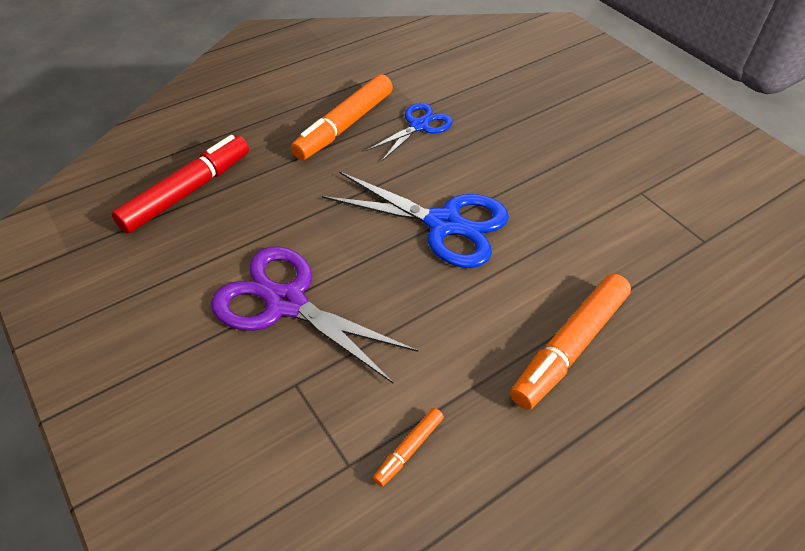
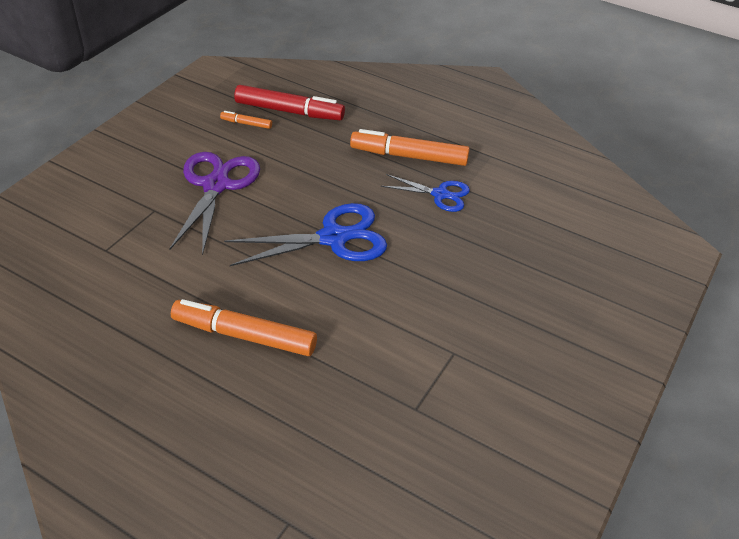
camera: 65 degrees right, 5 degrees down
(409, 449) = (125, 273): orange marker -> orange marker (246, 124)
(444, 224) = (333, 238): blue scissors -> blue scissors turned 105 degrees counterclockwise

